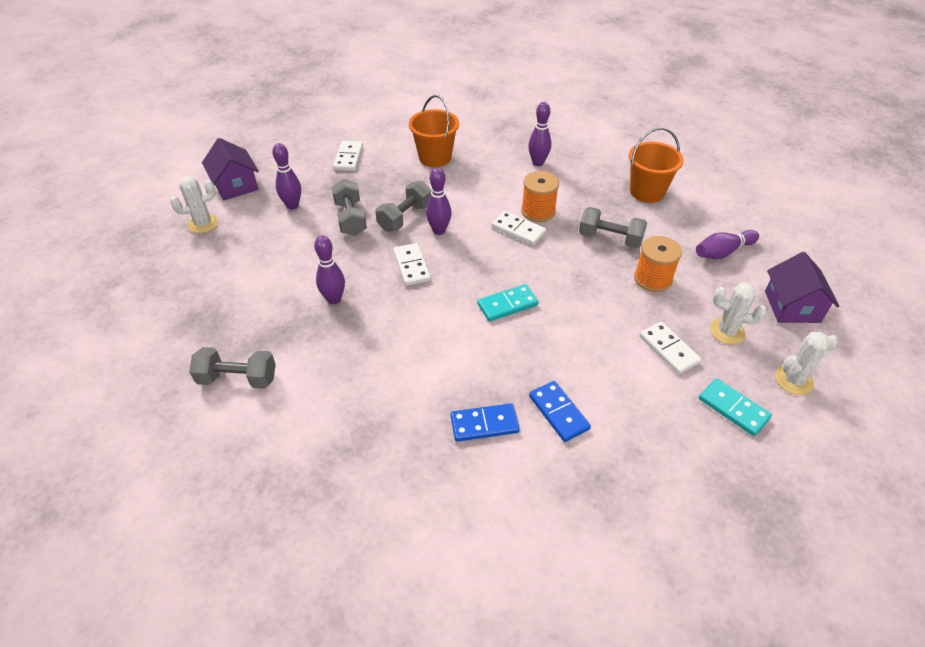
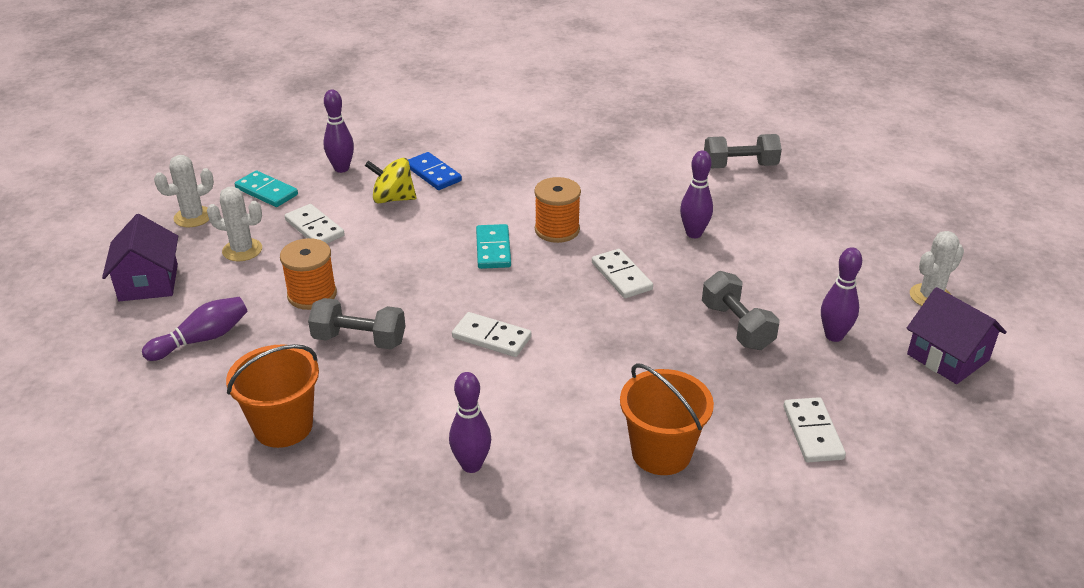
camera: 170 degrees right, 10 degrees down
(405, 217) = (660, 337): grey dumbbell -> none
(439, 230) = (604, 324): purple bowling pin -> purple bowling pin (341, 168)
(484, 424) = (500, 161): blue domino -> none
(507, 304) = (493, 249): turquoise domino -> turquoise domino turned 60 degrees counterclockwise
(538, 211) = (465, 370): orange spool -> orange spool (557, 230)
(599, 379) = (393, 199): none -> yellow spinning top

